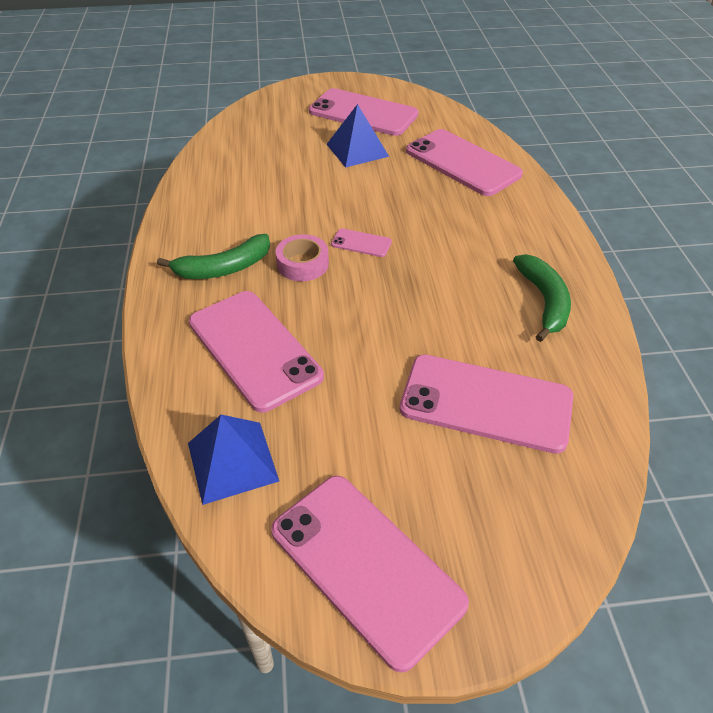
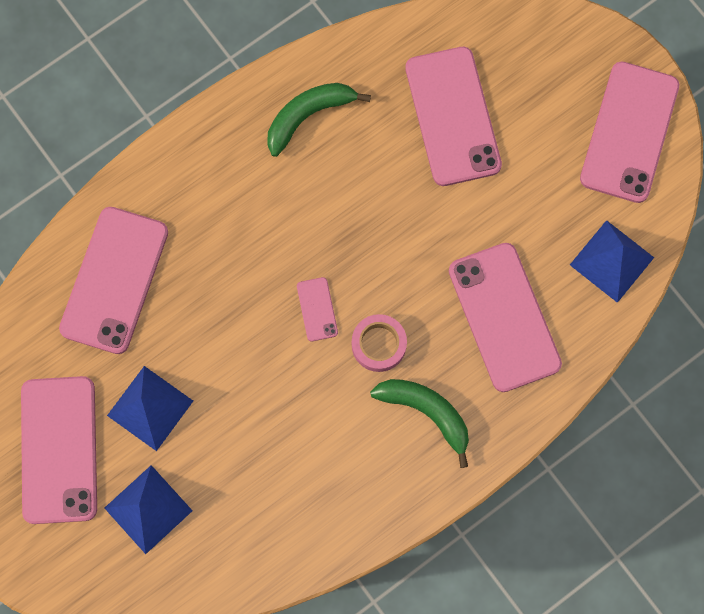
camera: 120 degrees left, 30 degrees up
(254, 349) = (504, 317): pink phone -> pink phone turned 45 degrees counterclockwise
(292, 131) = (148, 509): none -> blue pyramid

